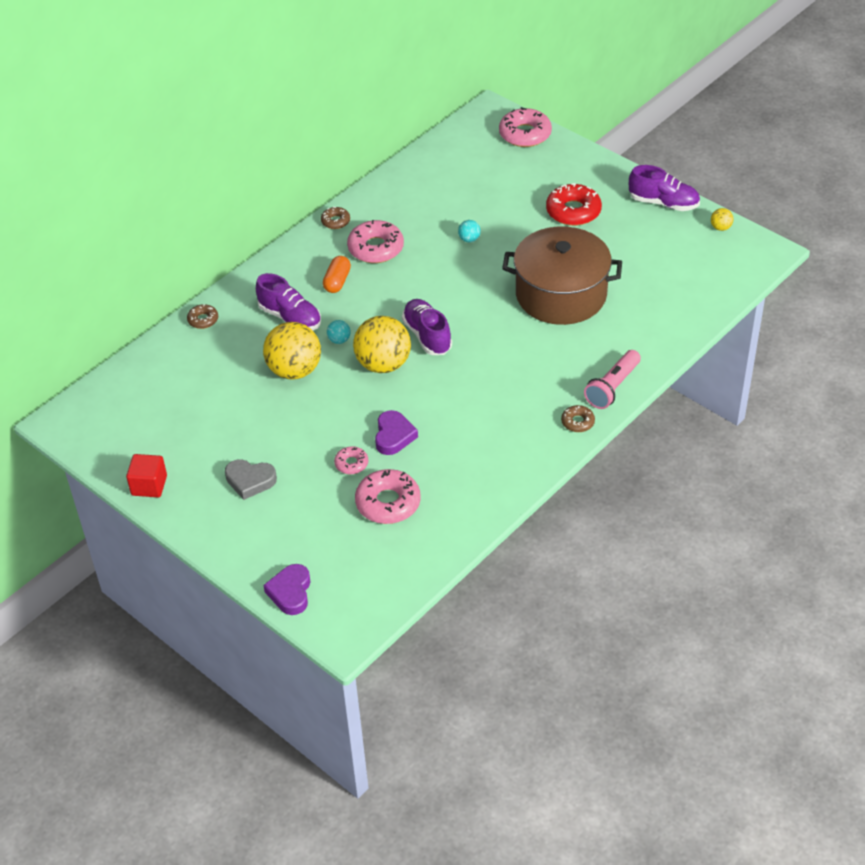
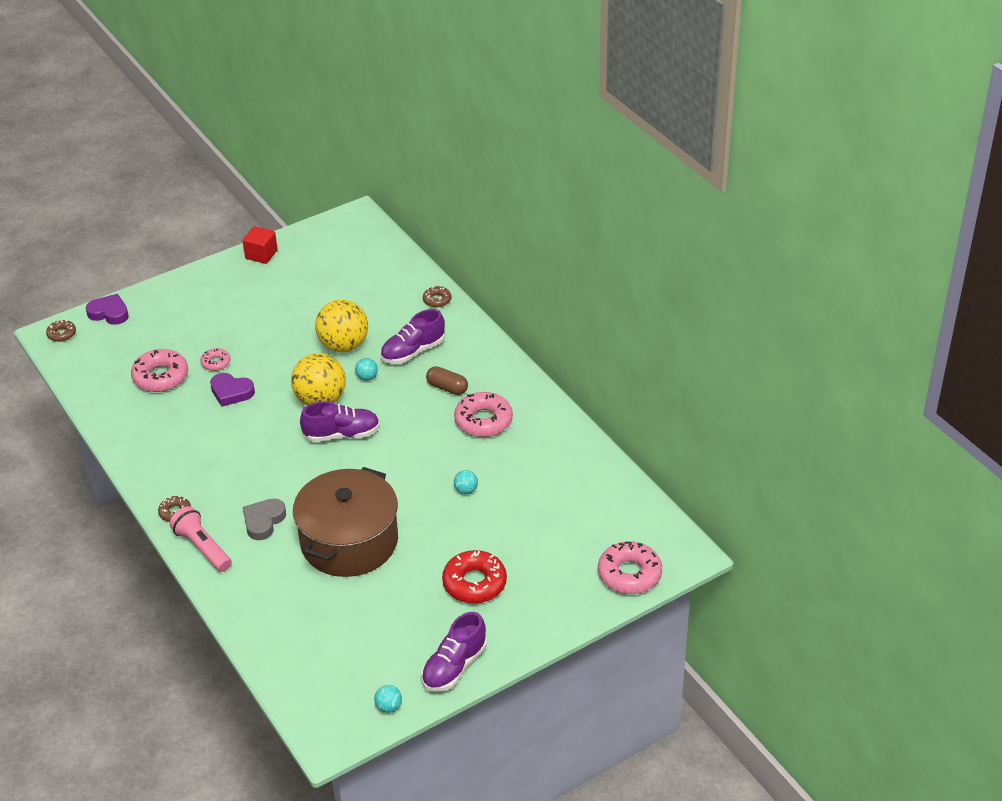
camera: 105 degrees right, 5 degrees down
(250, 481) = (233, 306): grey heart -> grey heart (263, 521)
(335, 221) = (537, 399): brown donut -> brown donut (61, 334)
(337, 281) = (447, 388): orange capsule -> brown capsule
(720, 228) = (389, 707): yellow ball -> turquoise ball

